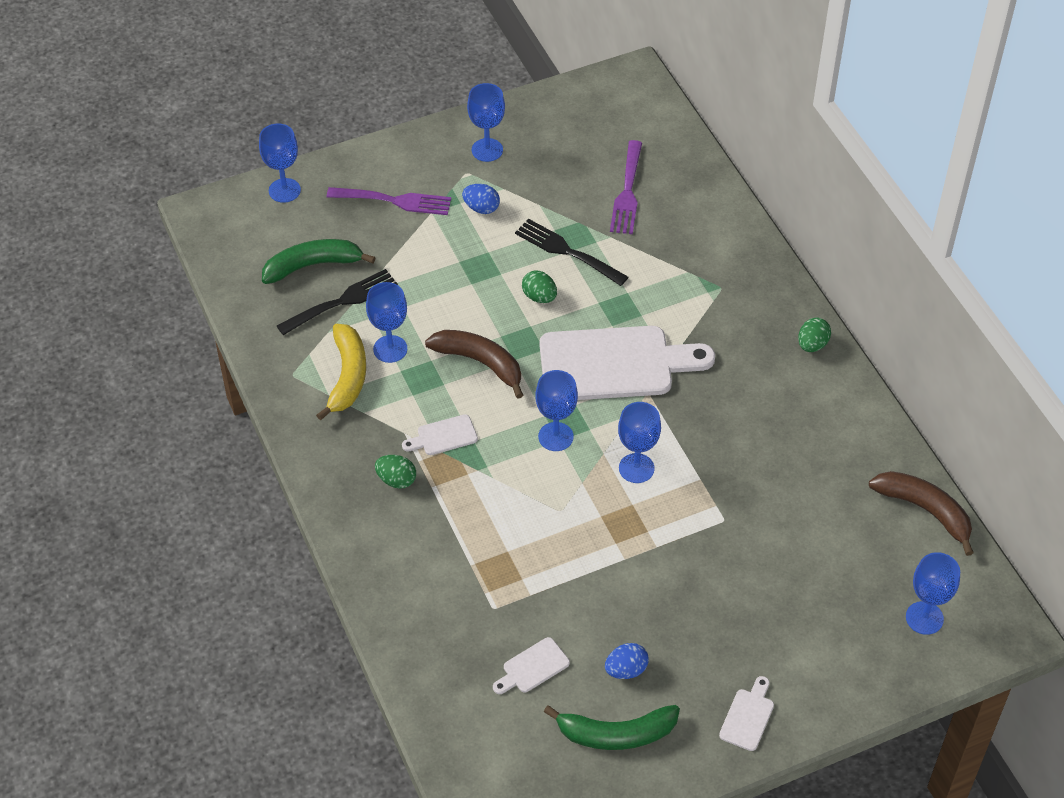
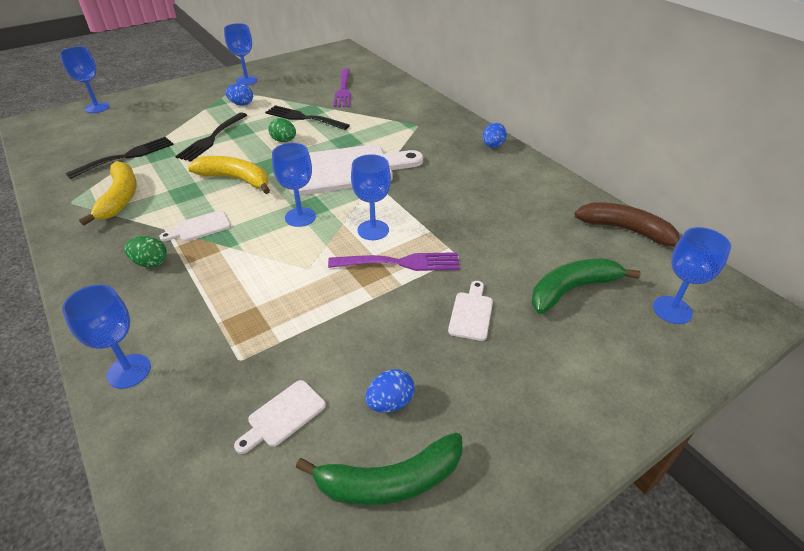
camera: 10 degrees left, 10 degrees down
(313, 265) = (108, 140): green banana -> green banana (572, 289)
(390, 349) = (161, 179): blue goblet -> blue goblet (129, 371)
(395, 201) = (178, 106): purple fork -> purple fork (400, 263)
(445, 280) = (211, 139): none -> black fork
(480, 363) = (236, 179): brown banana -> yellow banana
(748, 716) = (539, 434): white cutting board -> white cutting board (471, 313)
(812, 345) = (492, 146): green egg -> blue egg

